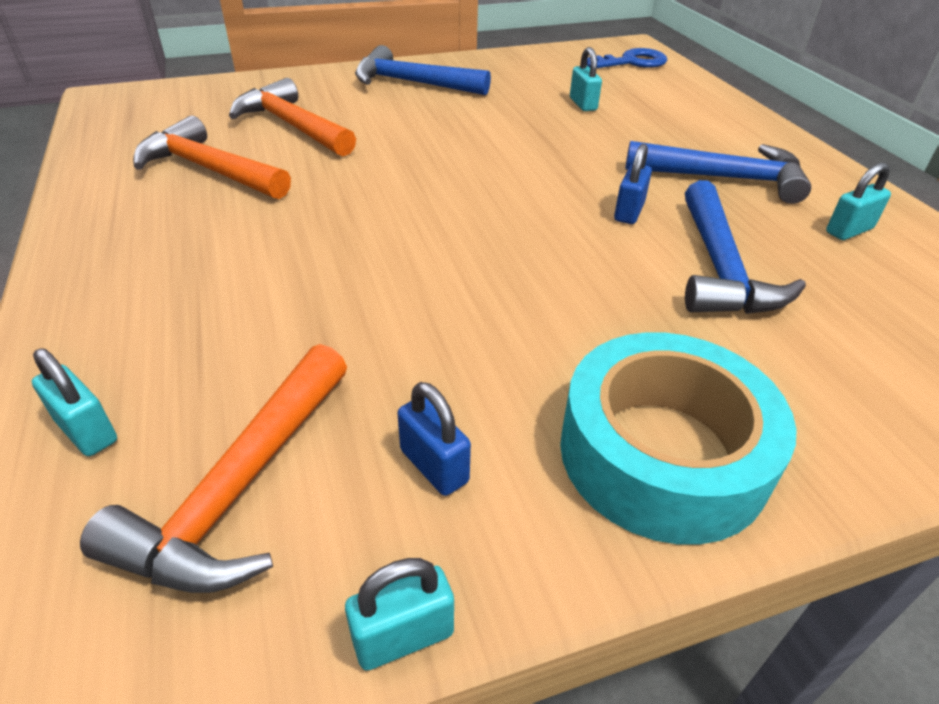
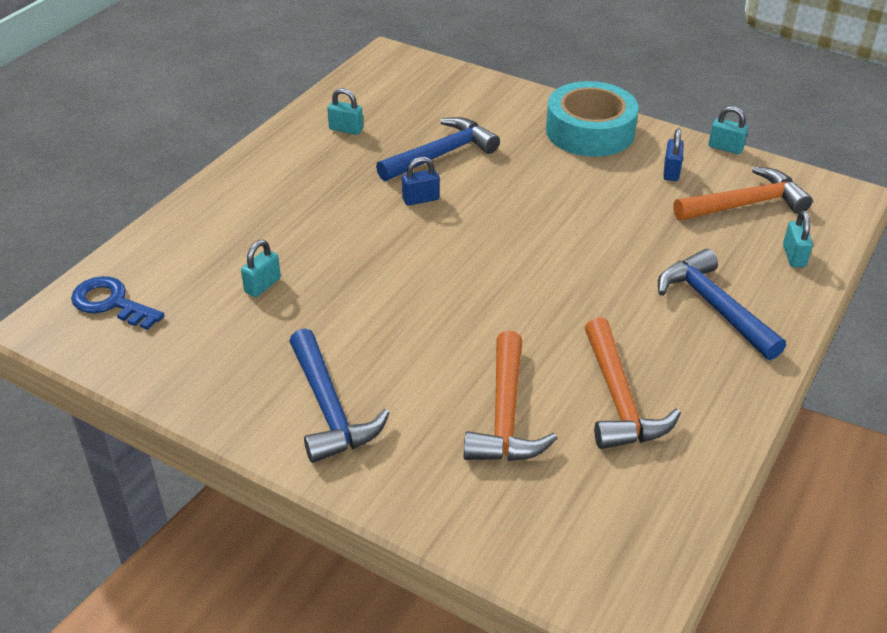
camera: 130 degrees left, 0 degrees up
(725, 178) = (327, 181): blue hammer -> blue hammer (713, 306)

